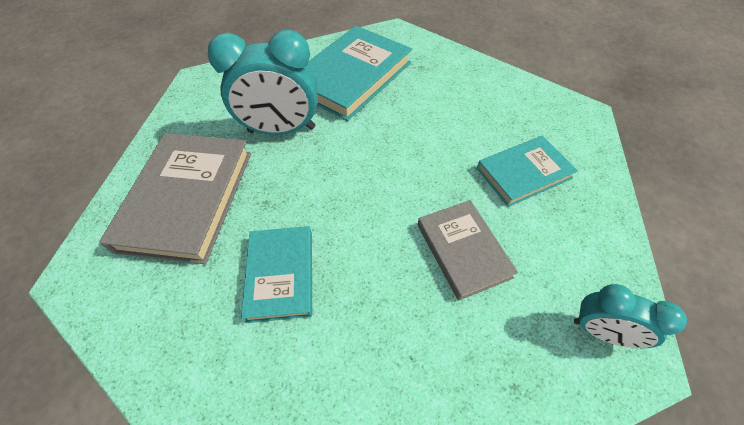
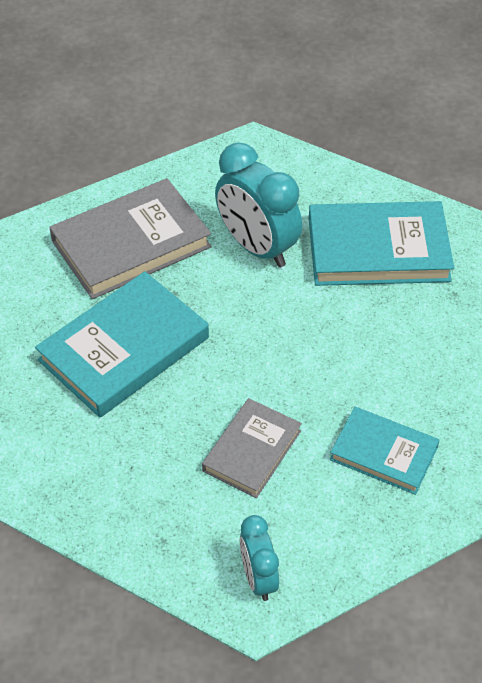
camera: 50 degrees right, 5 degrees down
(281, 275) = (124, 349): turquoise book -> turquoise book, size x1.66

